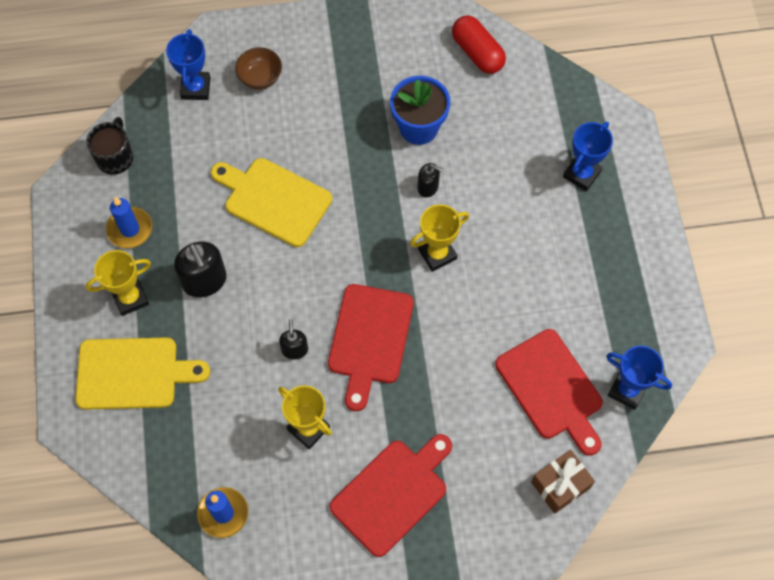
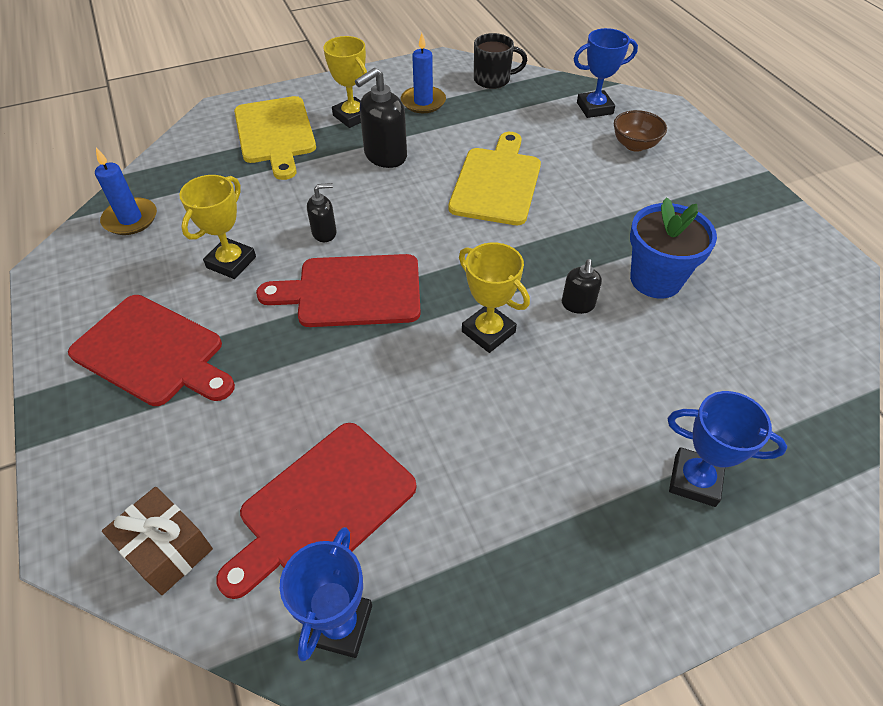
camera: 75 degrees right, 15 degrees down
(477, 53) = (804, 315): red capsule -> none

